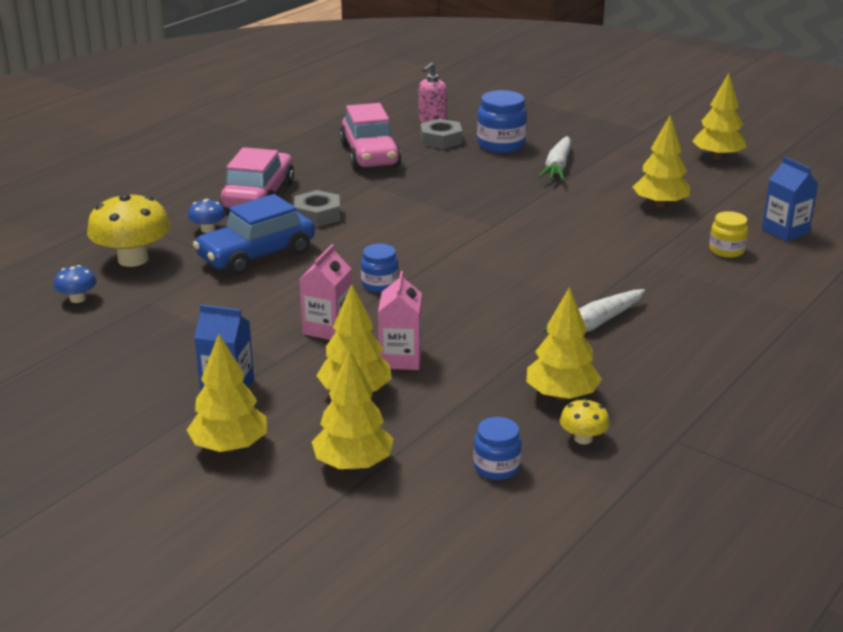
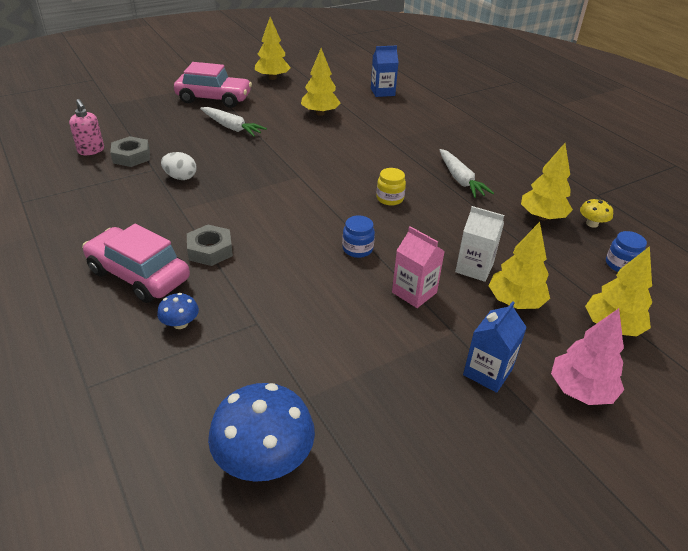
camera: 70 degrees left, 10 degrees up
(77, 299) = (264, 458): blue mushroom -> blue mushroom, size x2.07
(133, 259) = (203, 393): yellow mushroom -> none
(229, 447) = (580, 390): yellow tree -> pink tree
(256, 255) = (260, 303): blue car -> none
(370, 155) = (121, 195): pink car -> pink car (214, 99)
(400, 358) = (474, 268): pink carton -> white carton
(427, 170) = (180, 177): none -> white egg
(501, 145) = (171, 136): blue jar -> none
(726, 250) = (394, 114): yellow jar -> yellow jar (390, 198)

